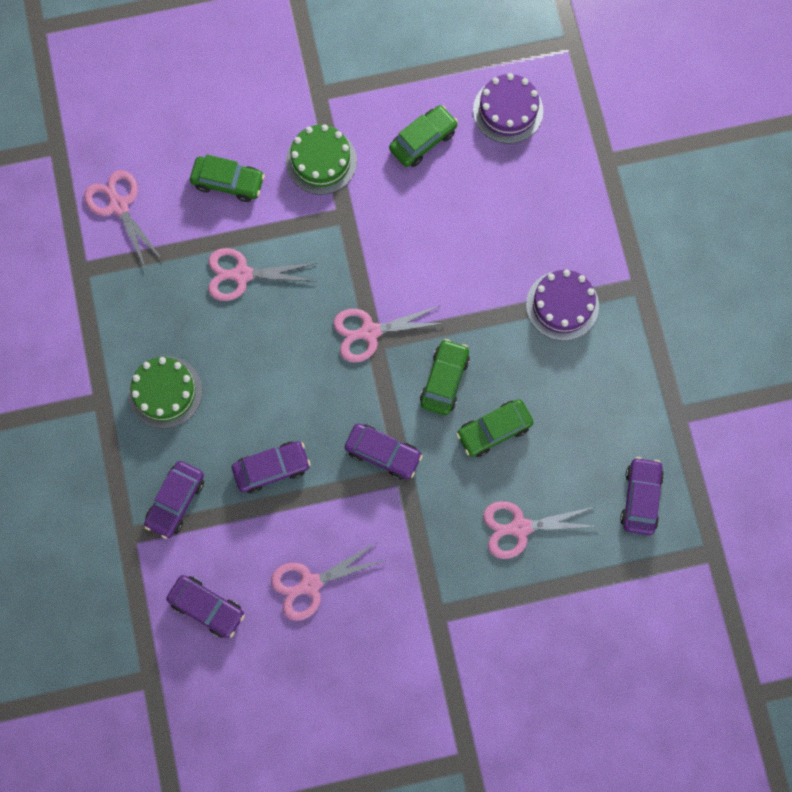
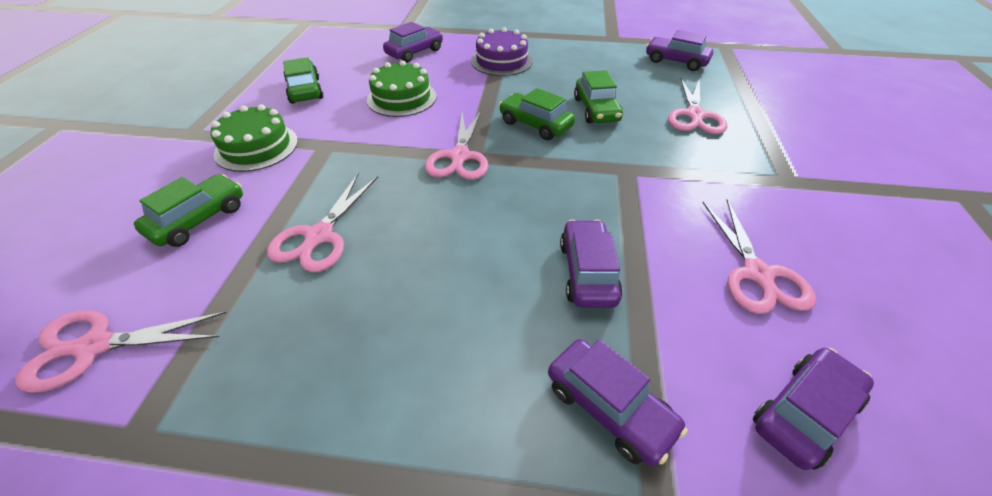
camera: 70 degrees left, 30 degrees down
(165, 392) = (421, 369): green cake -> green cake (402, 98)
(383, 453) = (597, 177): purple car -> purple car (415, 52)
(508, 110) = (326, 52): purple cake -> none

